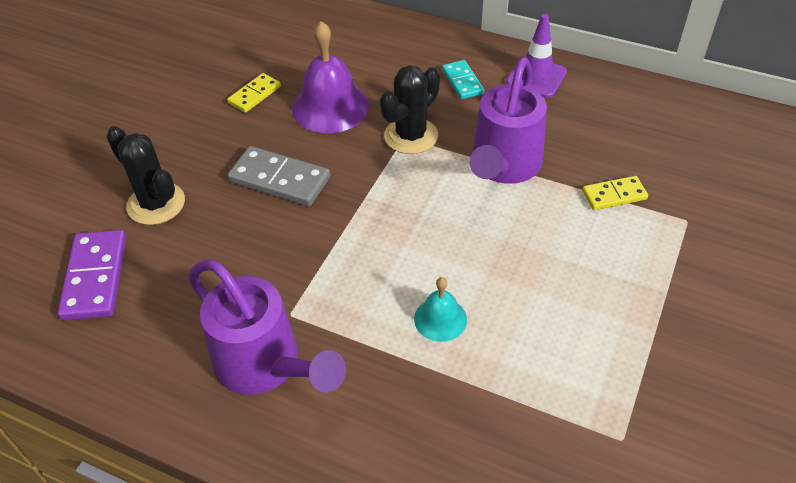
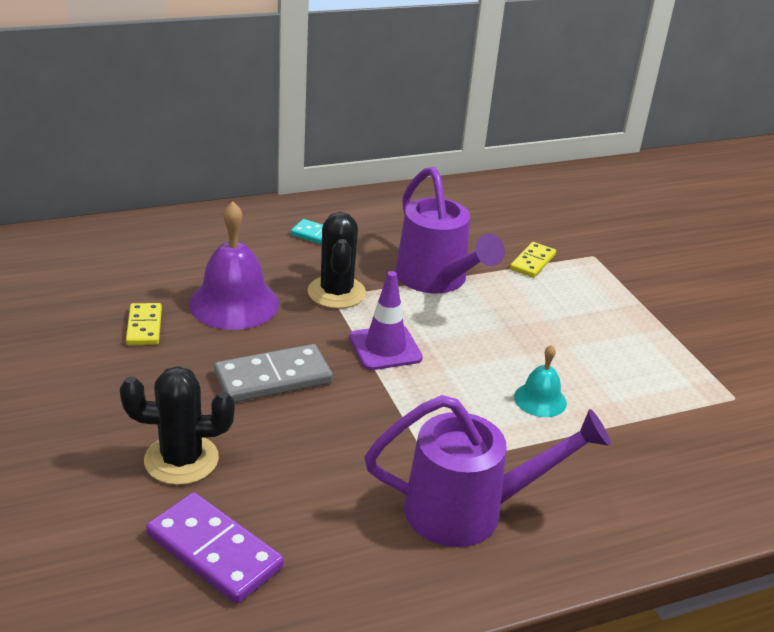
camera: 50 degrees left, 15 degrees down
(536, 77) = (372, 211): purple traffic cone -> purple traffic cone (385, 348)

